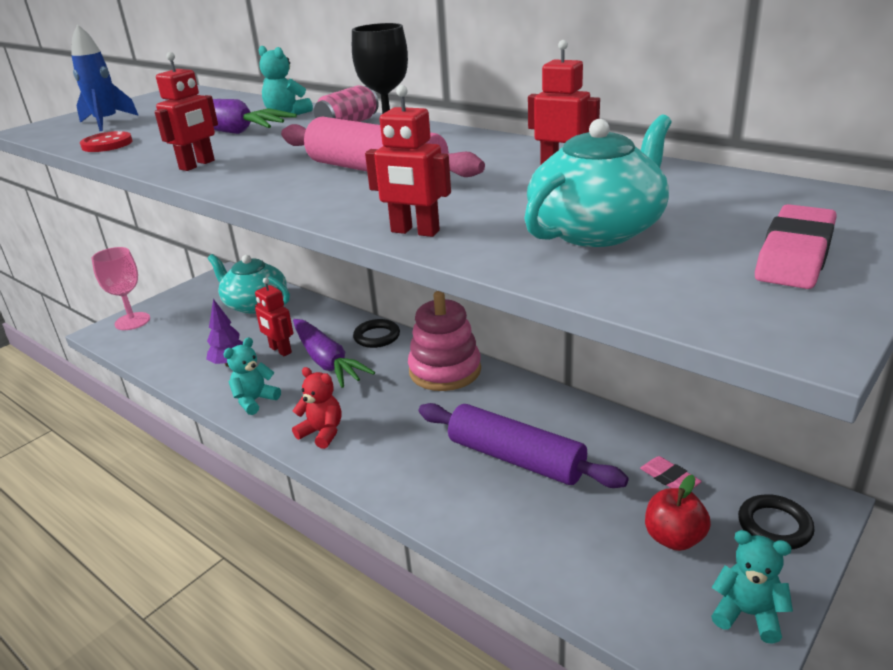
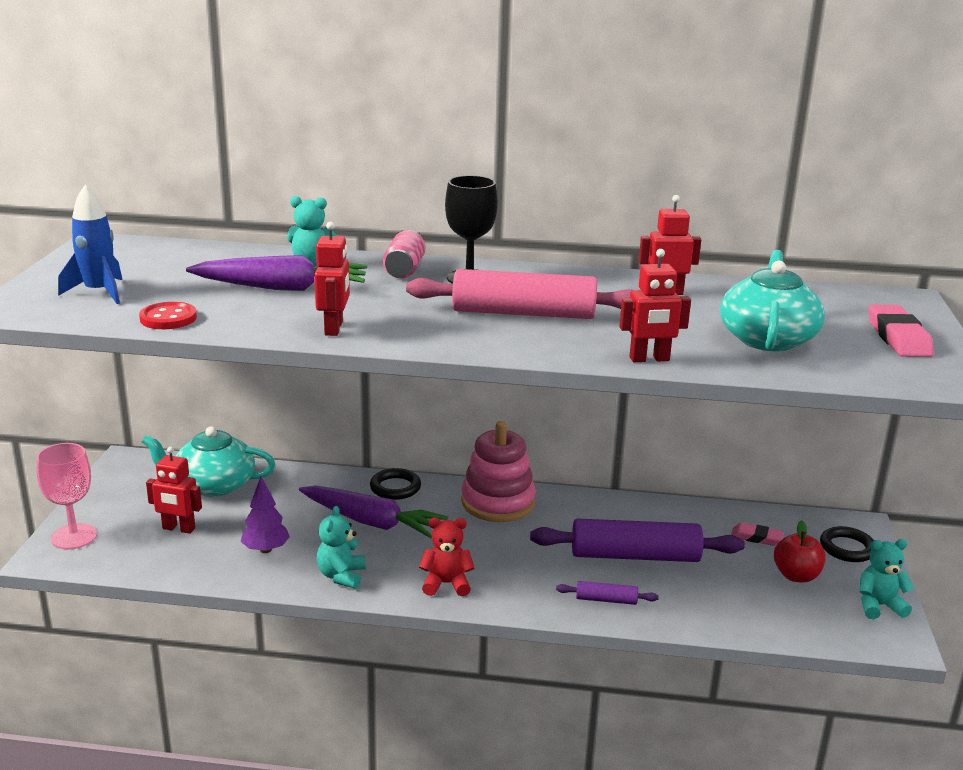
camera: 35 degrees left, 5 degrees down
(280, 350) = (306, 524): red robot -> red robot (178, 529)
(440, 495) = (606, 600): none -> purple rolling pin

